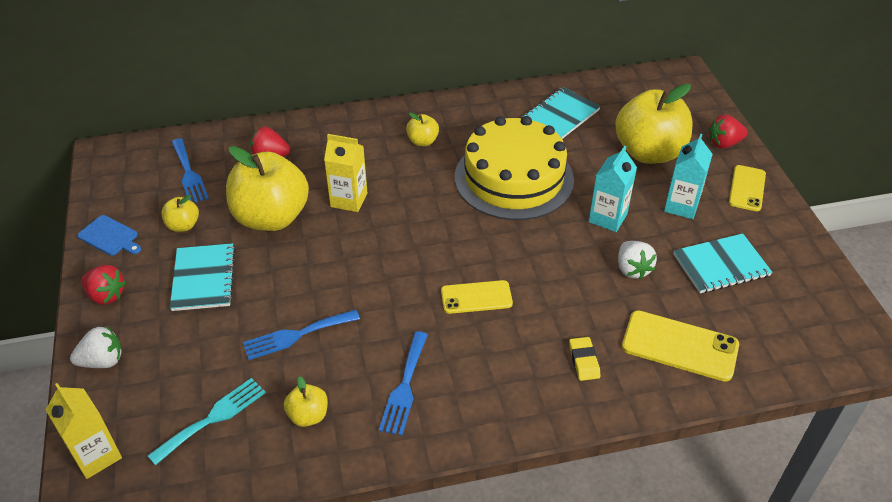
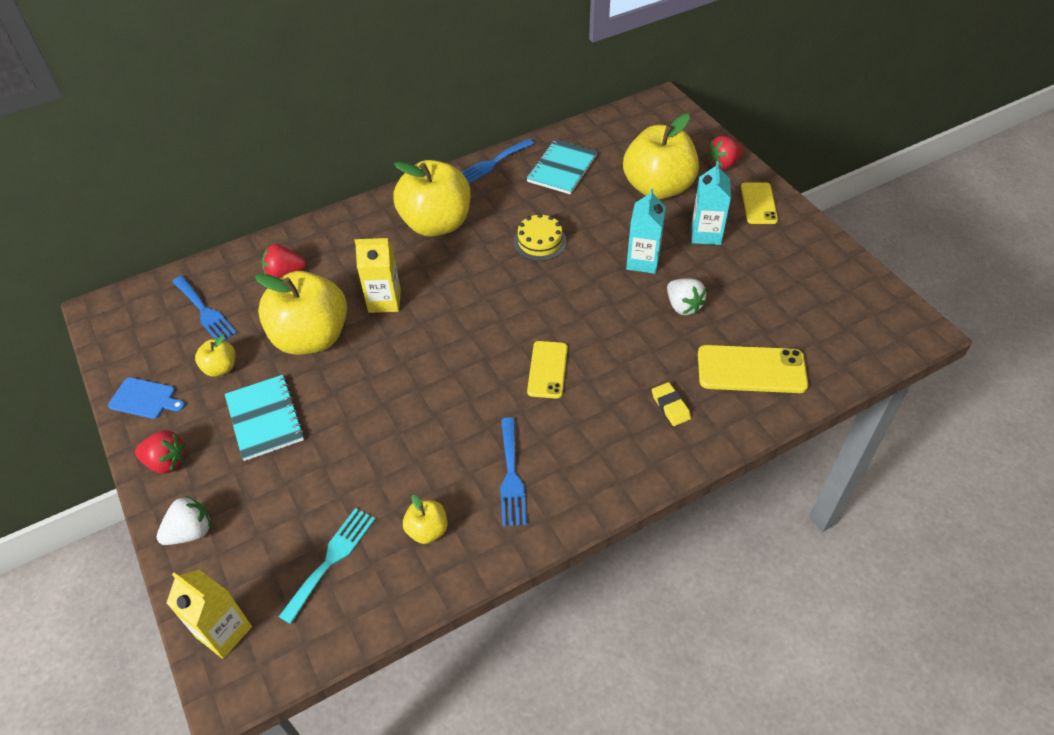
camera: 15 degrees left, 5 degrees up
(296, 335) = (384, 452): blue fork -> blue fork (492, 163)
(422, 141) = (436, 224): yellow apple -> yellow apple, size x2.25
(476, 297) = (547, 369): yellow phone -> yellow phone turned 60 degrees counterclockwise
(514, 178) = (540, 242): yellow cake -> yellow cake, size x0.44
(721, 265) = (761, 283): turquoise notebook -> none

